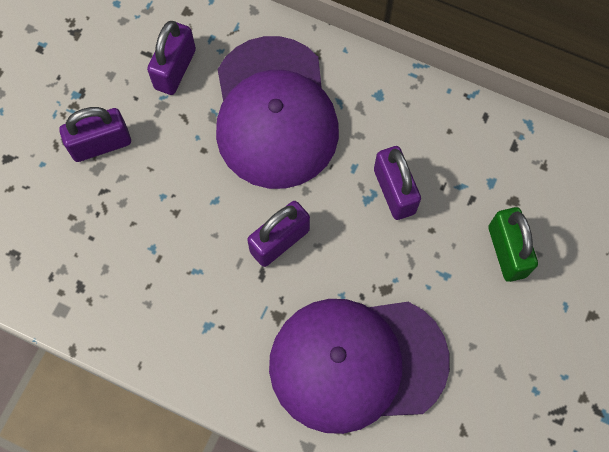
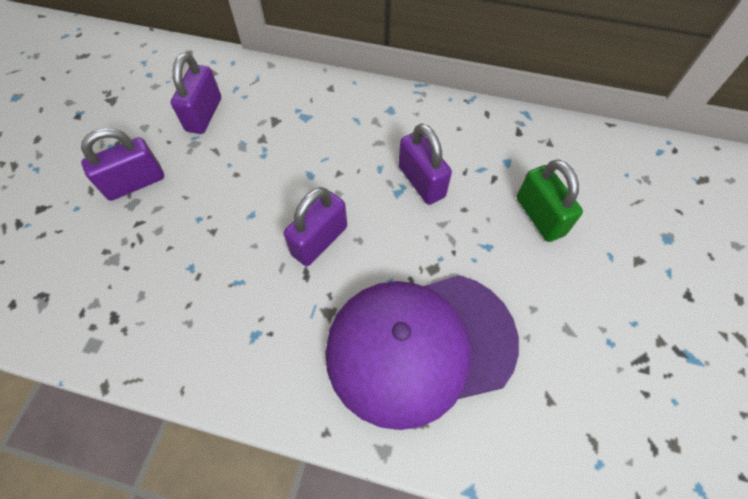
camera: 10 degrees left, 10 degrees down
(274, 113) = (299, 135): purple cap -> none

